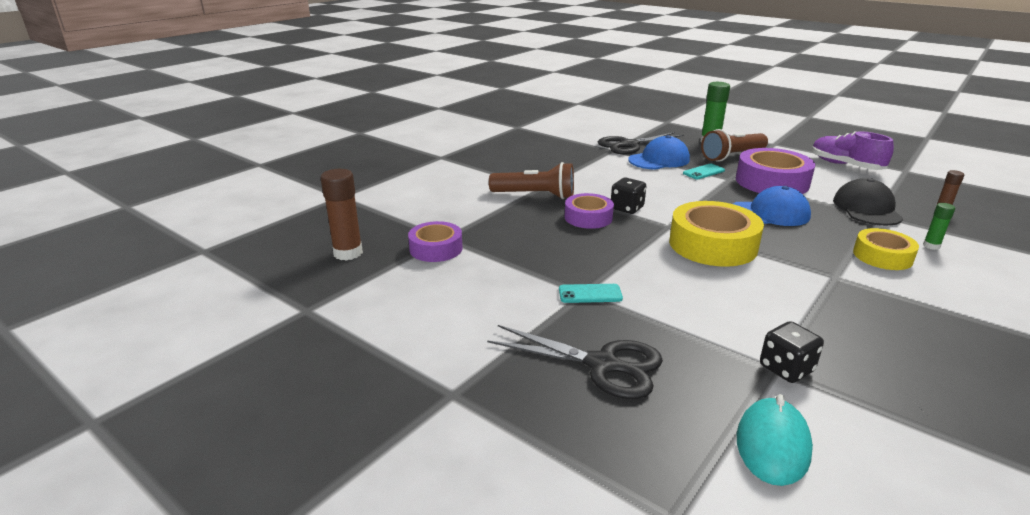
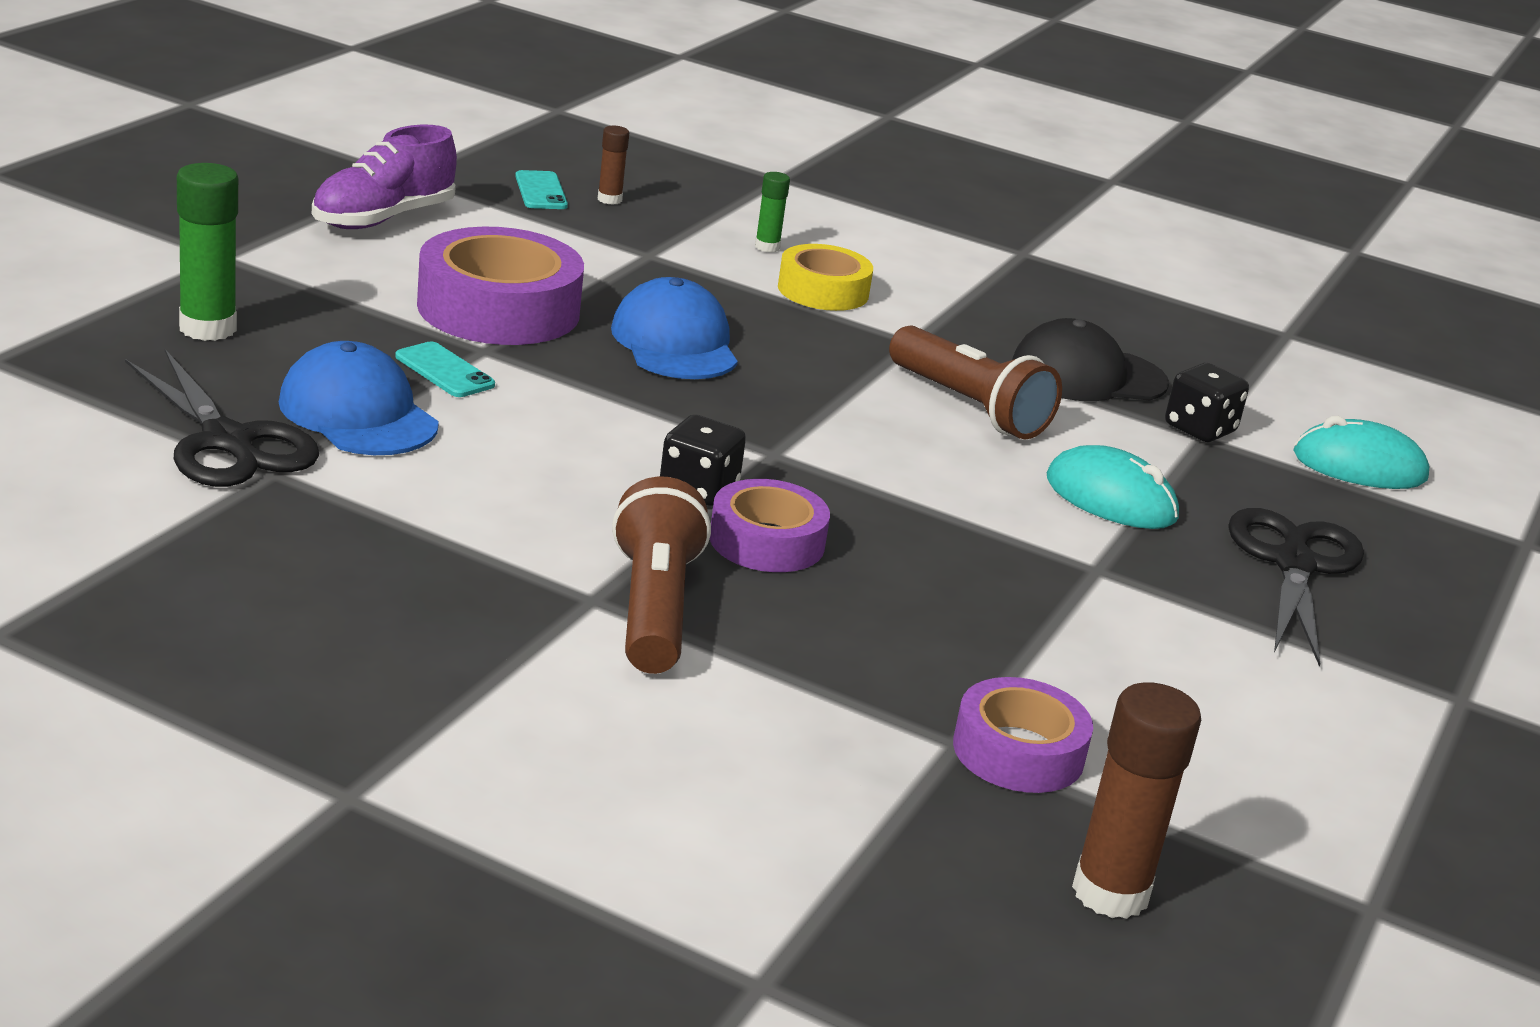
camera: 105 degrees left, 0 degrees up
(590, 294) = (1099, 561): turquoise phone -> turquoise phone (541, 191)
(663, 311) = (1111, 498): none -> turquoise mouse
(713, 245) = (844, 421): yellow tape -> none
(732, 156) = (326, 320): brown flashlight -> brown flashlight (969, 407)
(866, 209) = (624, 255): black cap -> black cap (1087, 375)

